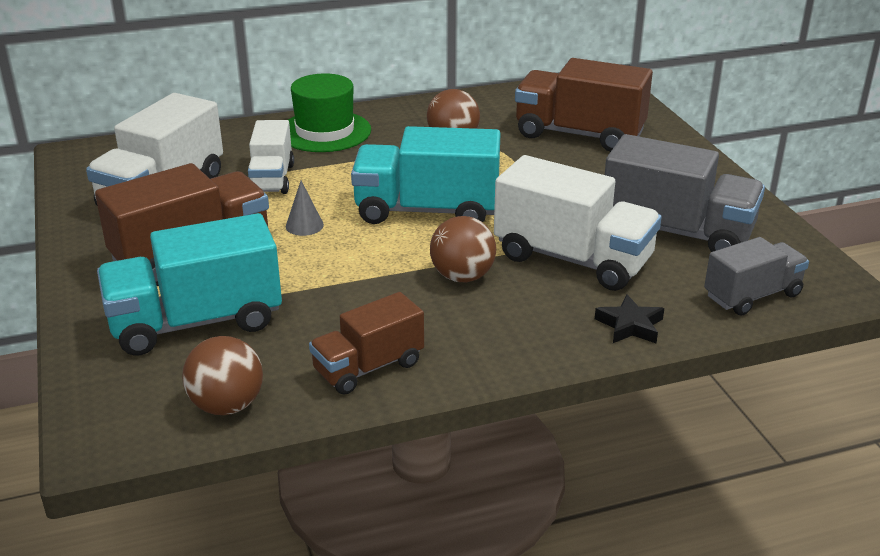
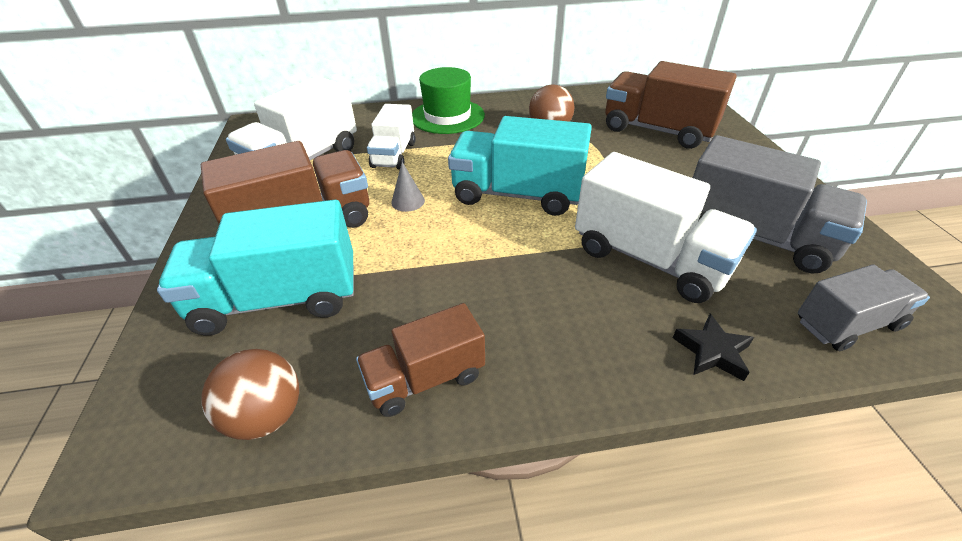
camera: 10 degrees right, 10 degrees up
(462, 277) = (539, 270): brown ball -> none

